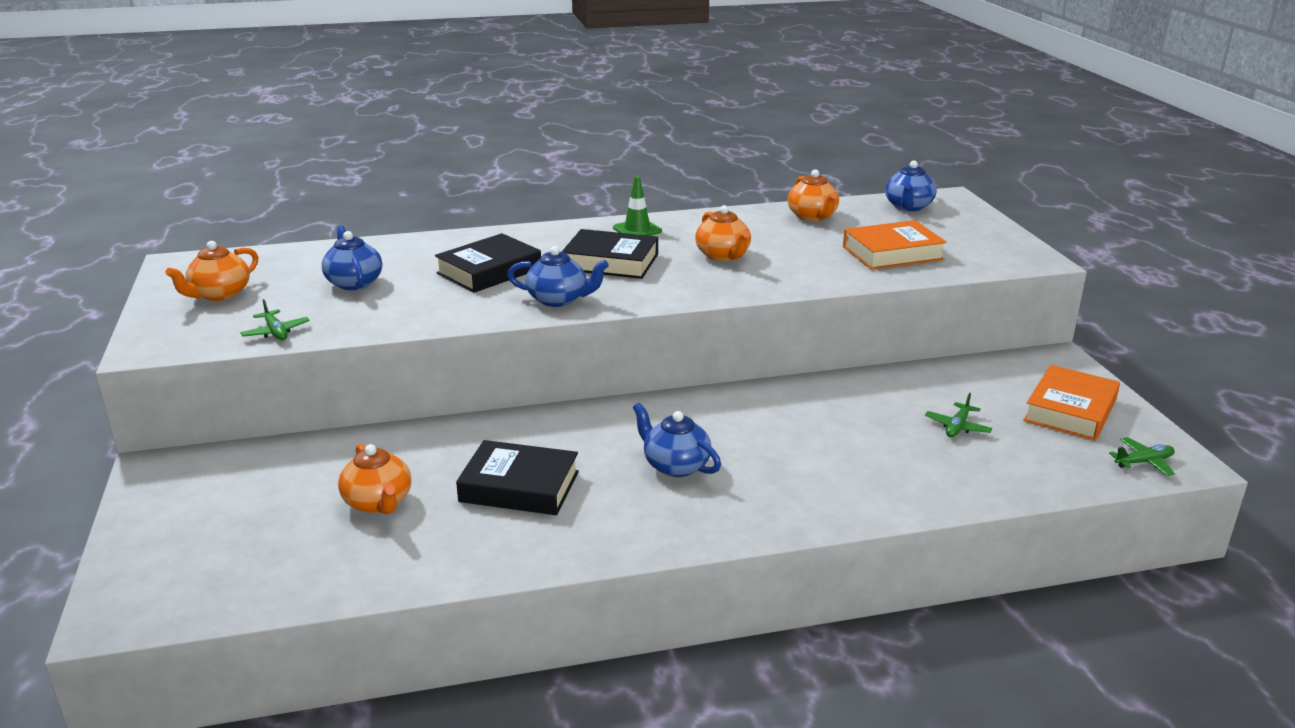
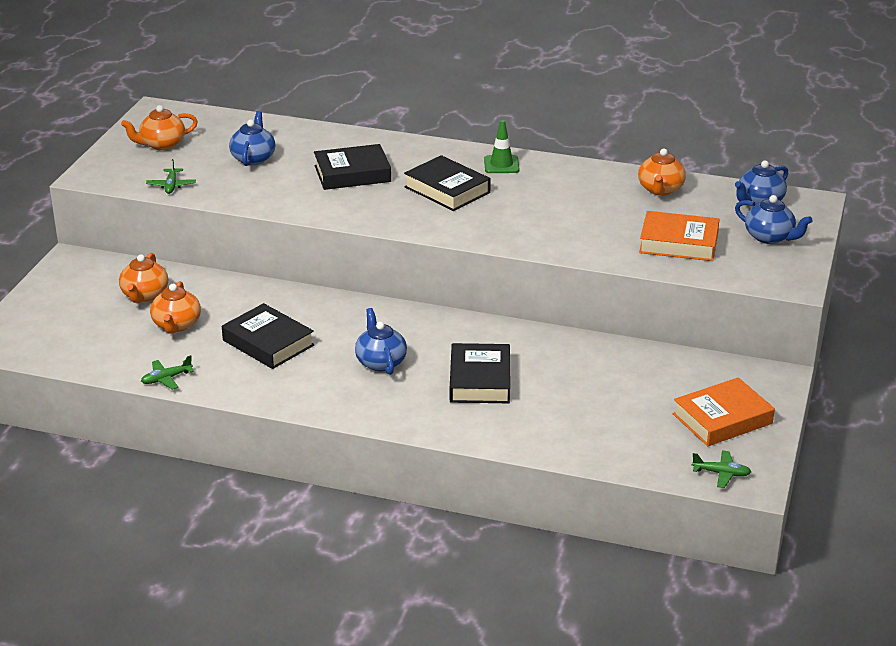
camera: 30 degrees right, 5 degrees up
(558, 299) = (374, 212): blue teapot -> blue teapot (770, 237)
(723, 256) = (538, 207): orange teapot -> orange teapot (144, 295)
(803, 450) = (480, 380): none -> black book
(957, 427) = (614, 401): green plane -> green plane (166, 379)

